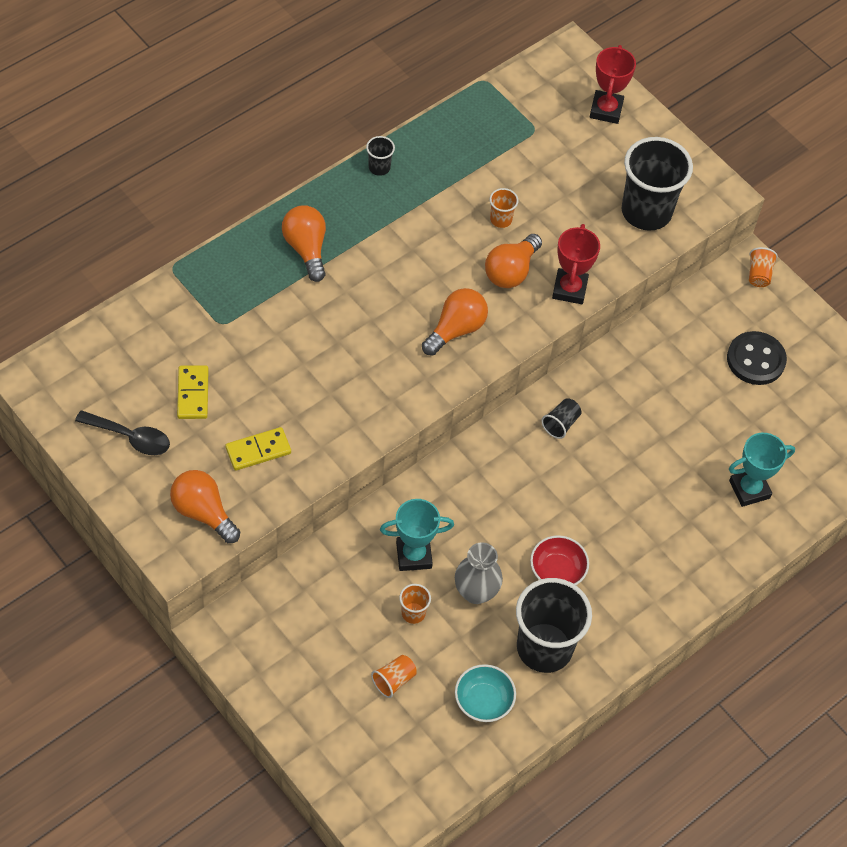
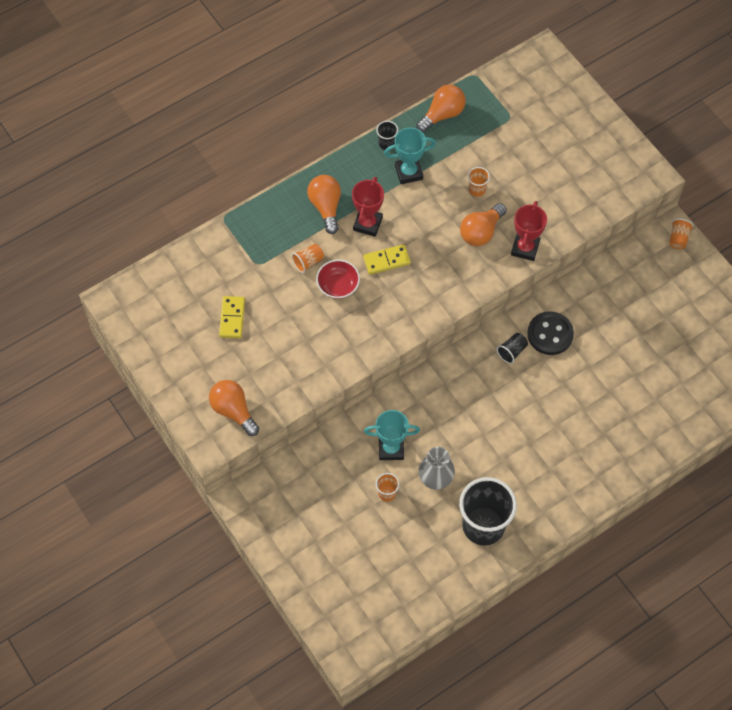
camera: 10 degrees right, 5 degrees up
(130, 437) = (183, 349): black spoon -> none
(258, 450) = (277, 365): yellow domino -> yellow domino (387, 260)
(394, 680) = (368, 544): orange cup -> orange cup (308, 262)
(456, 329) = (434, 276): orange light bulb -> orange light bulb (442, 114)
(483, 701) = (434, 564): turquoise bowl -> none
(557, 570) = (498, 467): red bowl -> red bowl (338, 285)
(606, 110) = (567, 103): red trophy -> red trophy (368, 224)
(646, 212) = (591, 188): black cup -> none
(749, 489) = (652, 411): turquoise trophy -> turquoise trophy (408, 172)
(755, 360) = (668, 307): black button -> black button (550, 334)

